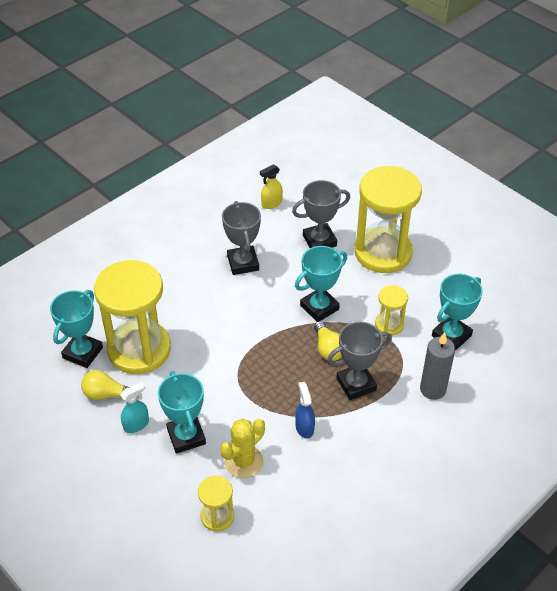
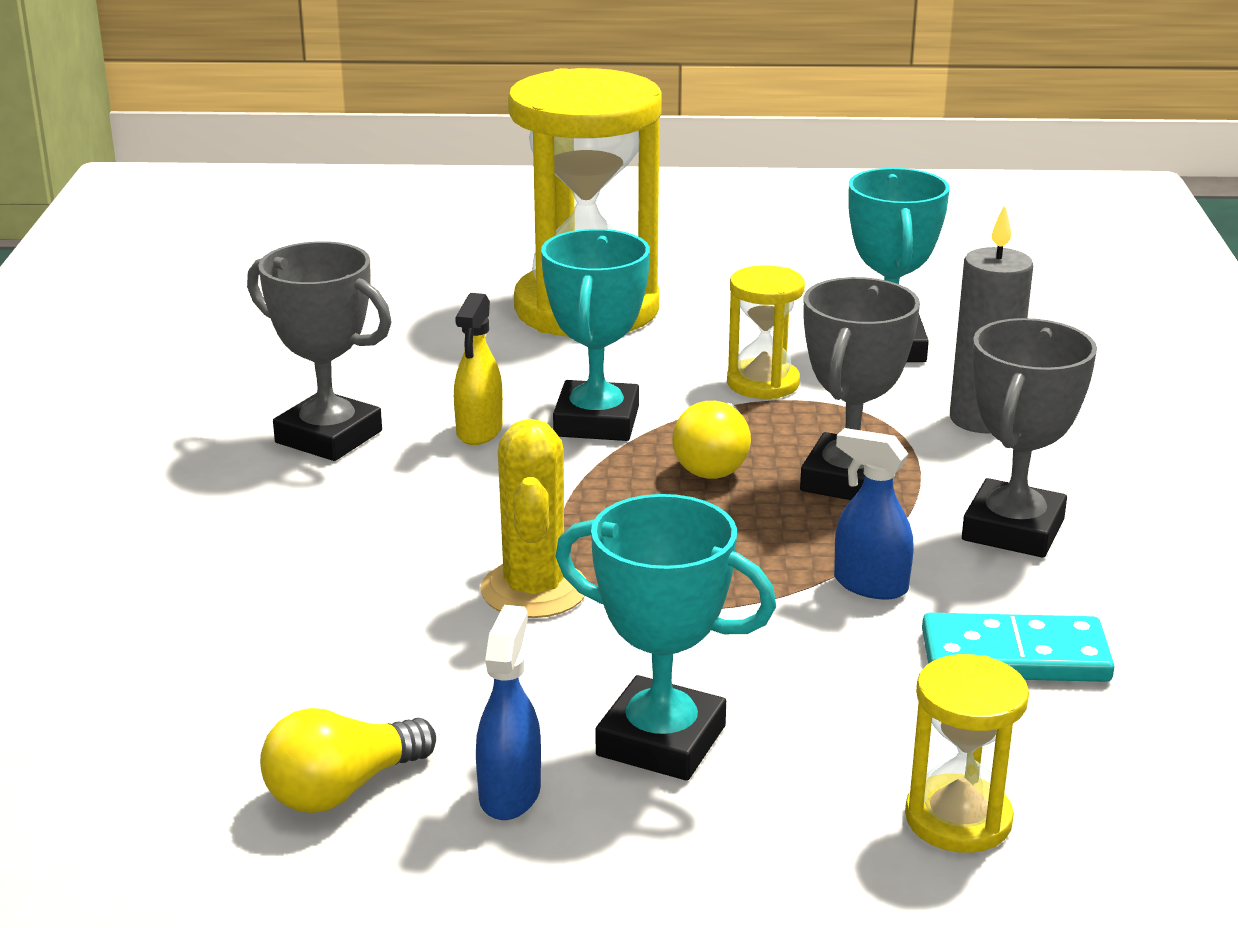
camera: 45 degrees left, 20 degrees down
(83, 353) = (153, 757): turquoise trophy -> none
(136, 425) = (510, 794): turquoise spray bottle -> blue spray bottle
(139, 349) = (301, 672): yellow hourglass -> none
(244, 462) = (851, 702): yellow cactus -> yellow cactus (534, 590)
(271, 203) = (251, 339): yellow spray bottle -> yellow spray bottle (479, 431)
(305, 482) = (1015, 656): none -> turquoise domino
(319, 241) = (439, 344): grey trophy -> grey trophy (1012, 530)
(328, 349) = (714, 463): yellow light bulb -> yellow light bulb turned 75 degrees clockwise

